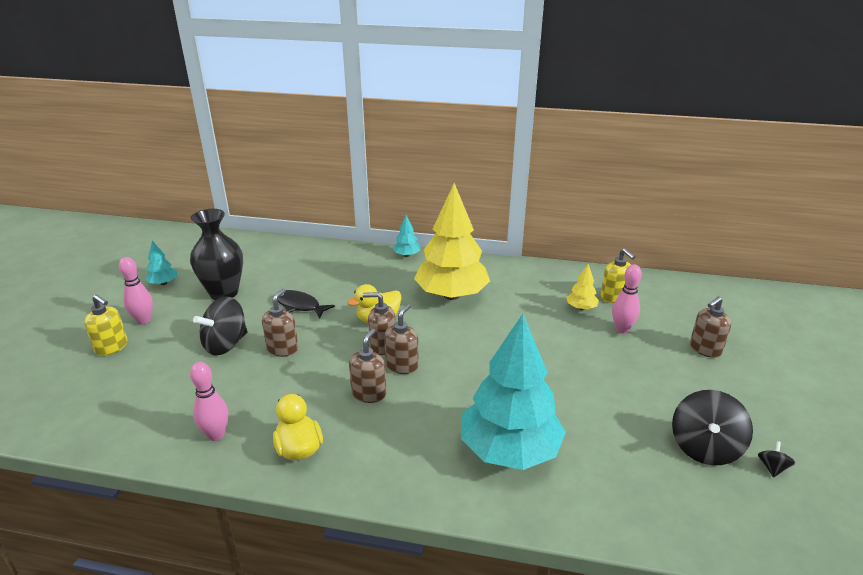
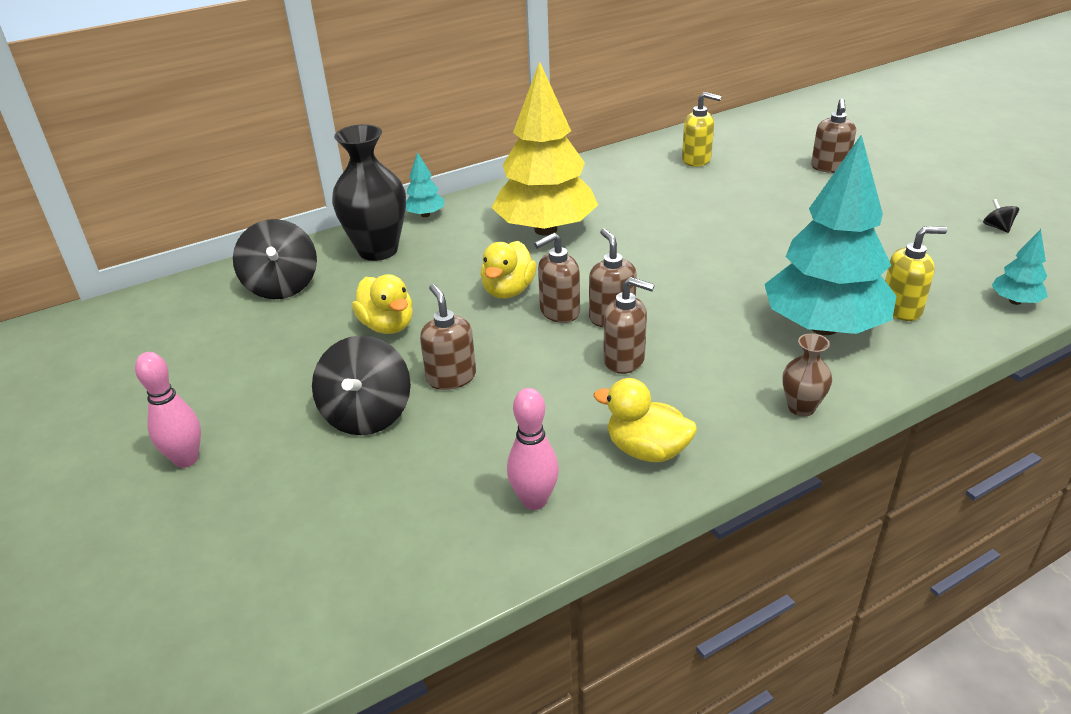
camera: 40 degrees left, 5 degrees up
(112, 347) = (197, 515): yellow soap dispenser -> yellow soap dispenser (901, 309)
(163, 283) = (127, 404): turquoise tree -> turquoise tree (1015, 301)
(224, 293) = (252, 366): black vase -> black vase (378, 250)
(299, 305) = (387, 326): black fish -> yellow duck
(369, 393) = (624, 360): brown soap dispenser -> brown soap dispenser turned 135 degrees clockwise
(411, 487) = (801, 408): none -> brown vase
(581, 308) = (685, 182): yellow tree -> none
(622, 329) = (746, 183): pink bowling pin -> none
(704, 447) = (941, 239): black spinning top -> black spinning top (282, 286)

